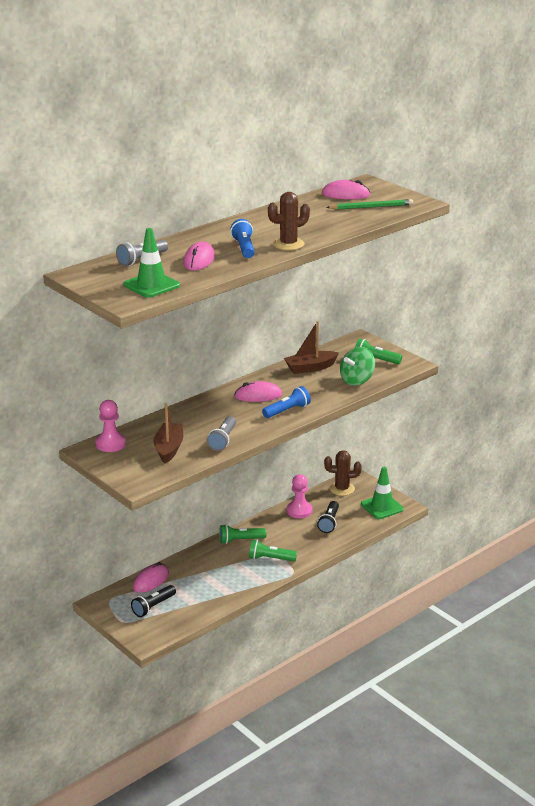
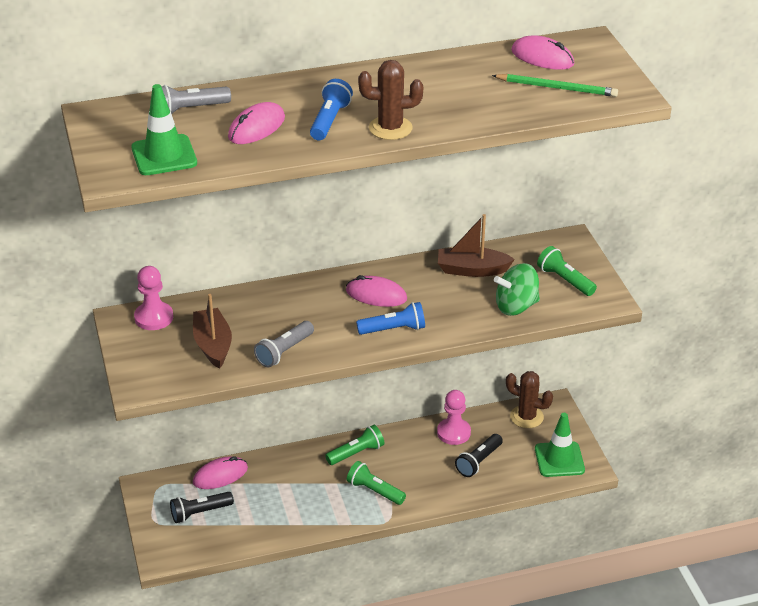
camera: 25 degrees right, 10 degrees up
(169, 448) = (213, 345): brown boat -> brown boat turned 45 degrees counterclockwise
(240, 540) = (356, 453): green flashlight -> green flashlight turned 135 degrees clockwise

